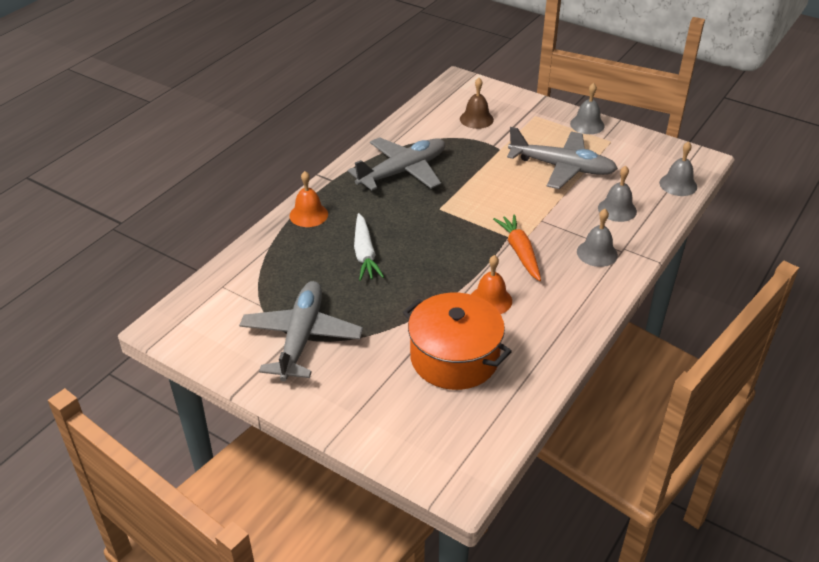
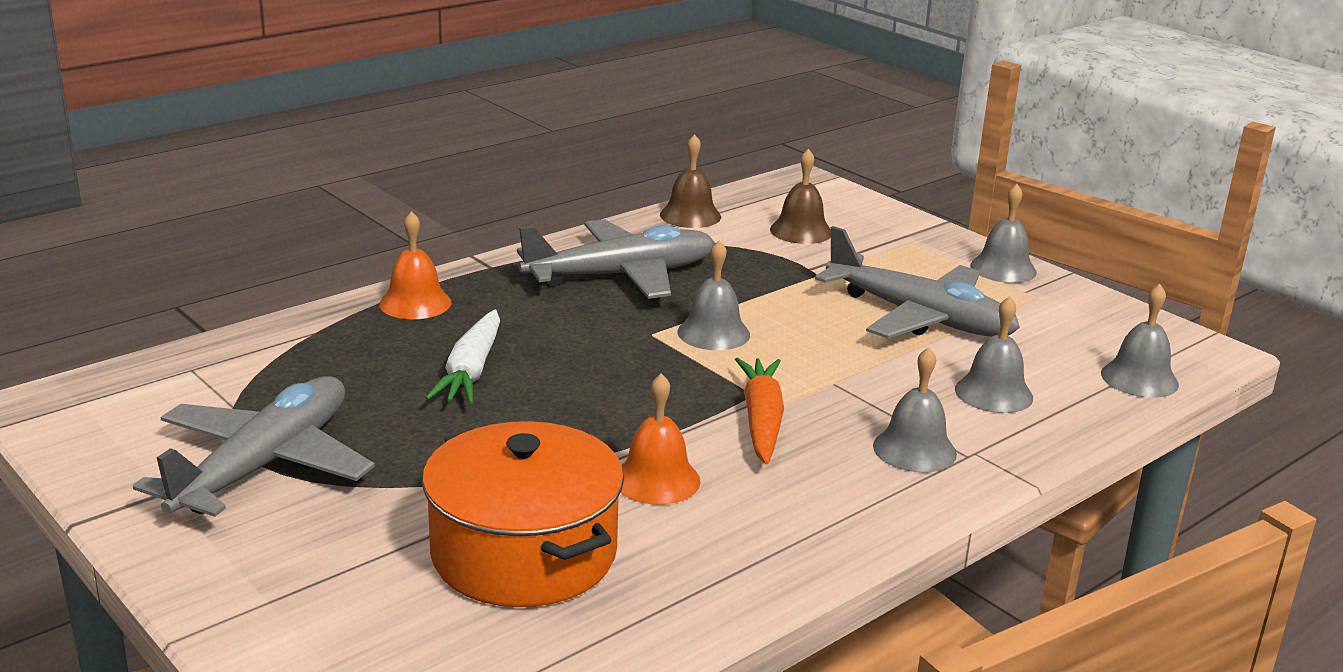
camera: 15 degrees right, 15 degrees down
(414, 120) = (690, 215): none -> brown bell
(469, 201) = (713, 333): none -> grey bell

